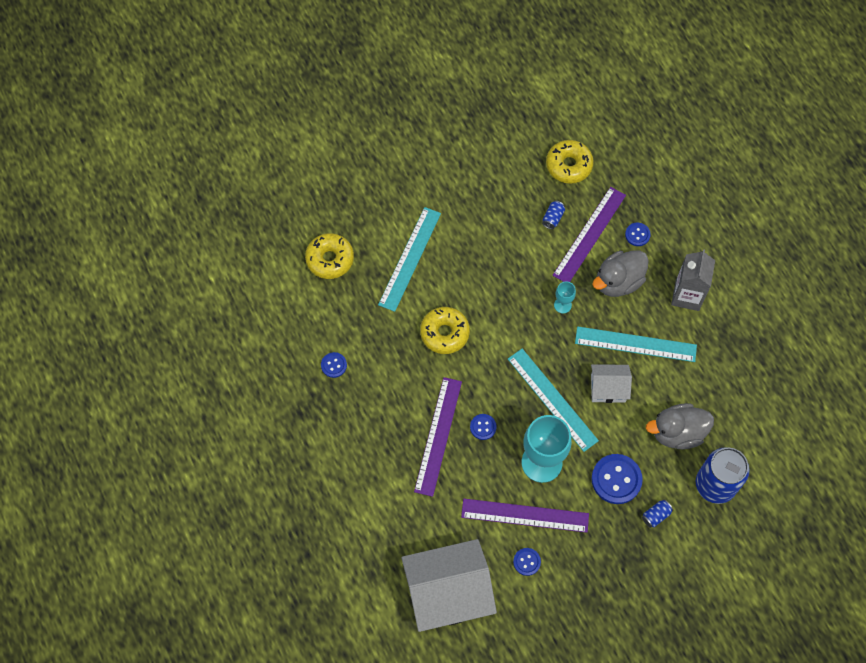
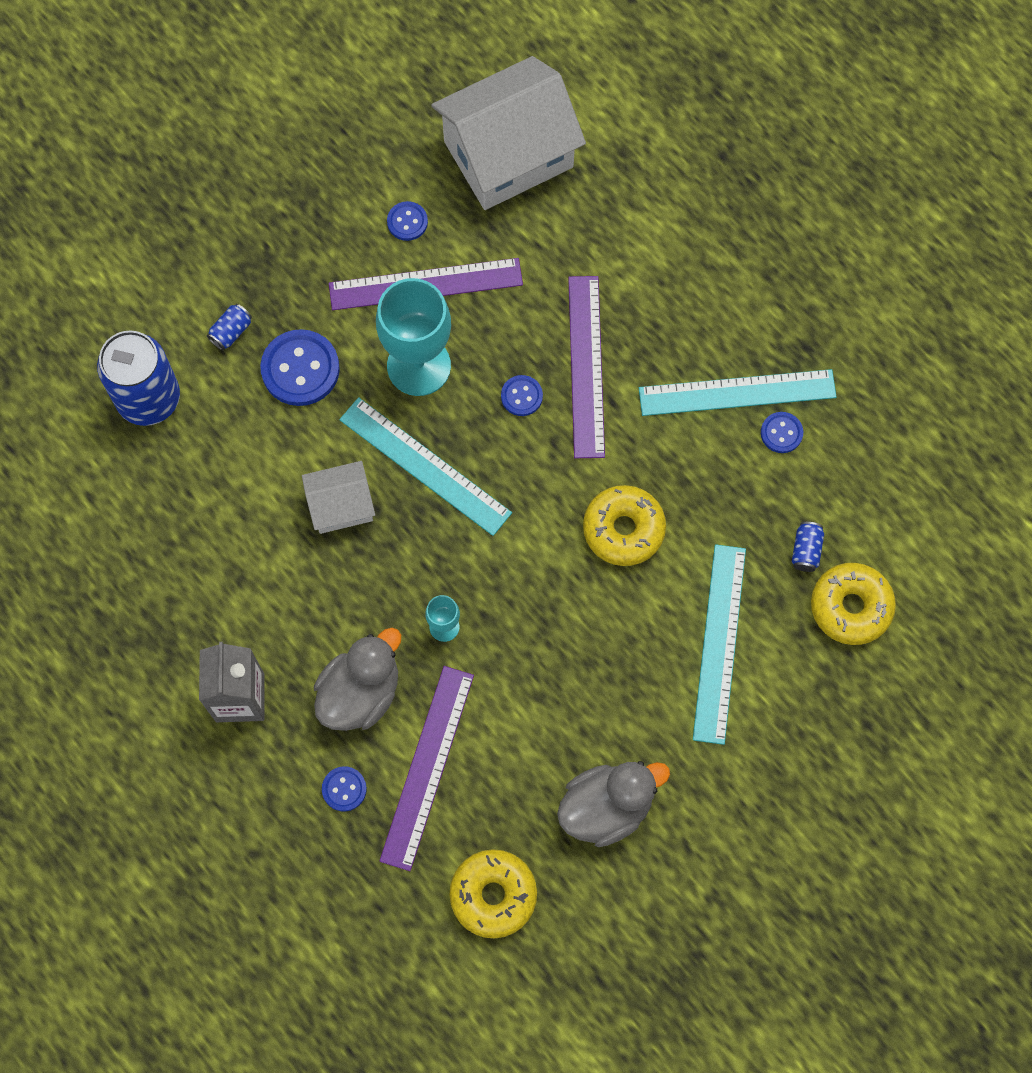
camera: 165 degrees right, 5 degrees up
(553, 218) = (497, 782): blue can -> blue can (806, 550)
(635, 344) = (310, 590): turquoise ruler -> turquoise ruler (737, 392)
(677, 432) = (219, 463): grey duck -> grey duck (606, 807)

